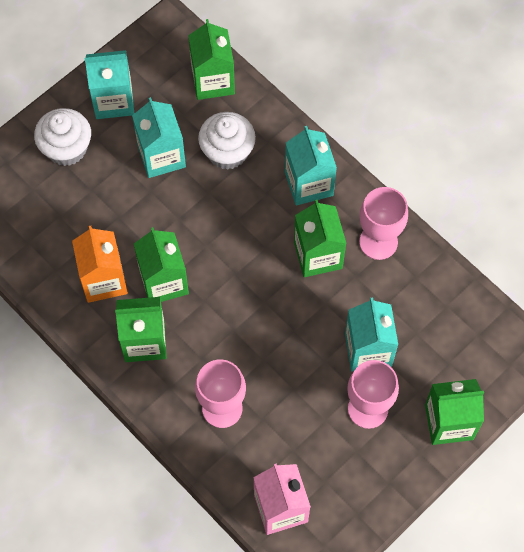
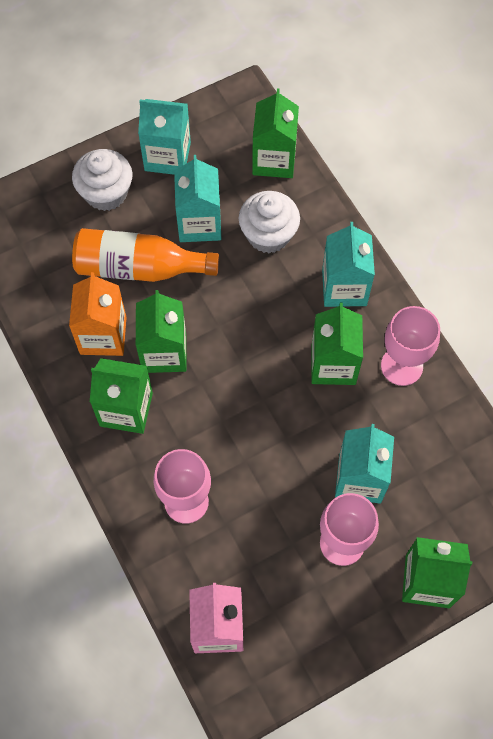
camera: 15 degrees right, 0 degrees up
(118, 210) = (139, 268): none -> orange bottle

